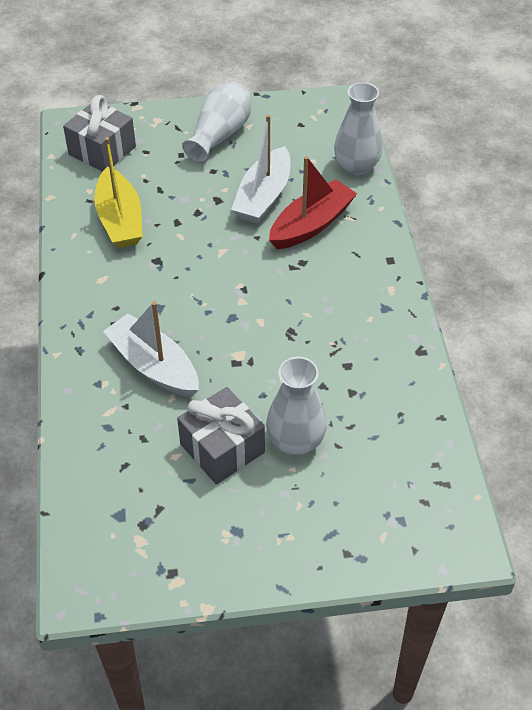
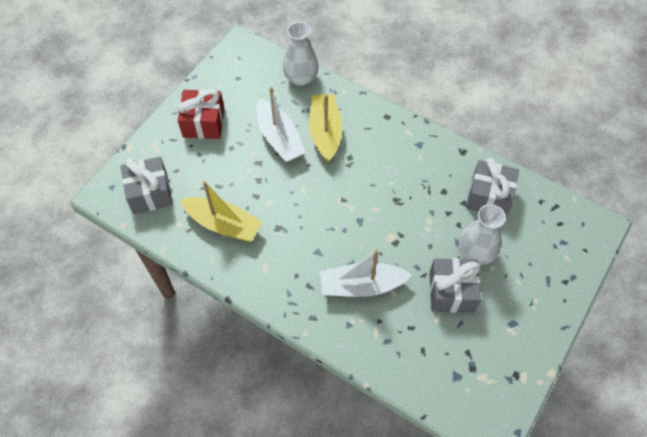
camera: 50 degrees left, 10 degrees up
(220, 135) = (203, 123): white vase -> red gift
(311, 224) = (325, 132): red boat -> yellow boat
(385, 410) = (489, 197): none -> grey gift

